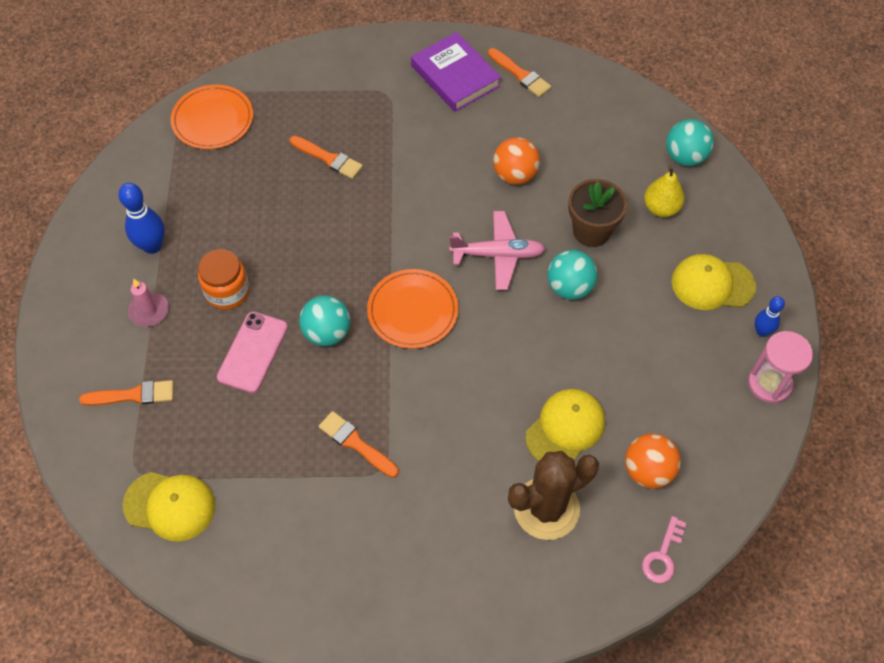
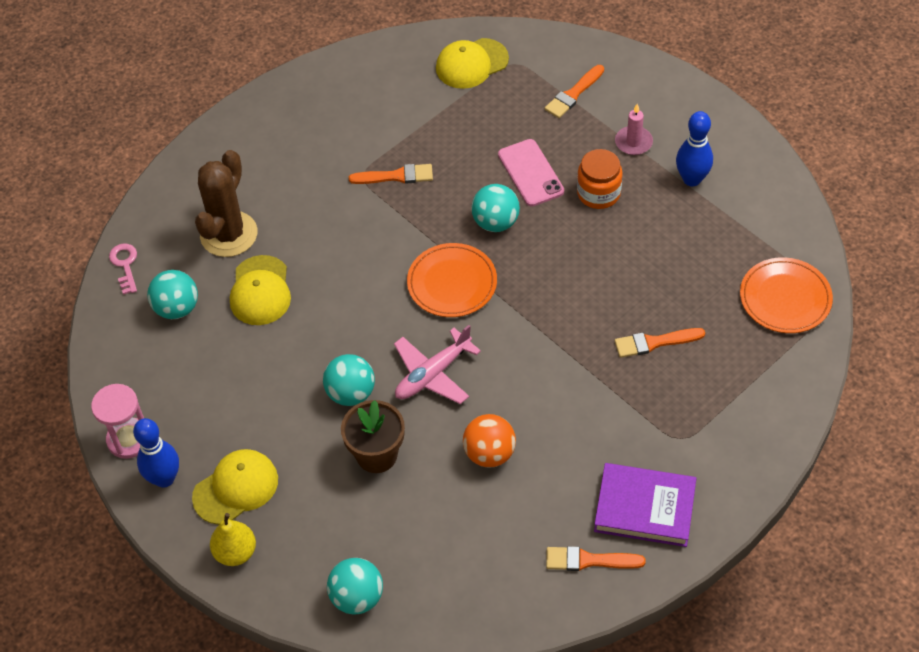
camera: 140 degrees right, 5 degrees down
(648, 470) = (177, 308): orange ball -> turquoise ball
(661, 208) = (336, 525): yellow pear -> yellow pear (235, 552)
(762, 331) = (164, 478): blue bowling pin -> blue bowling pin, size x1.63

